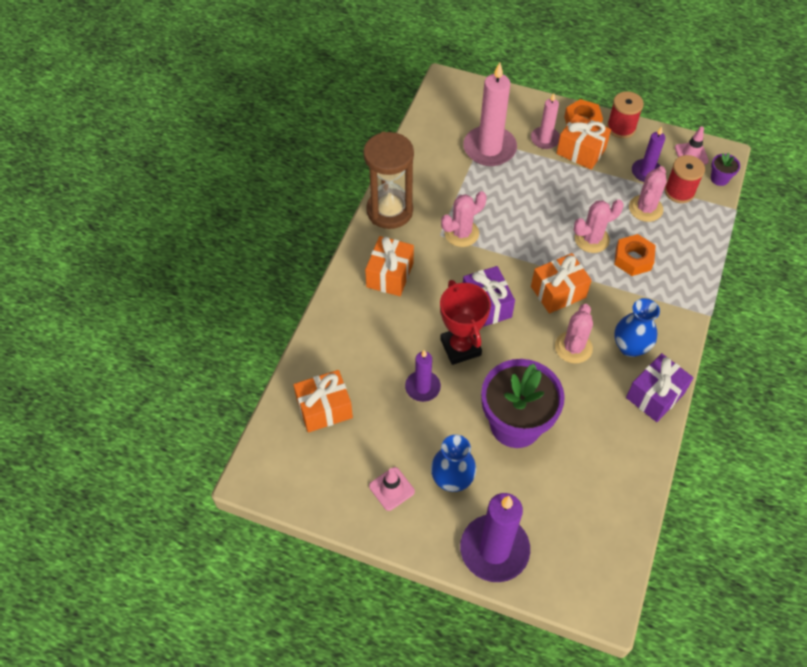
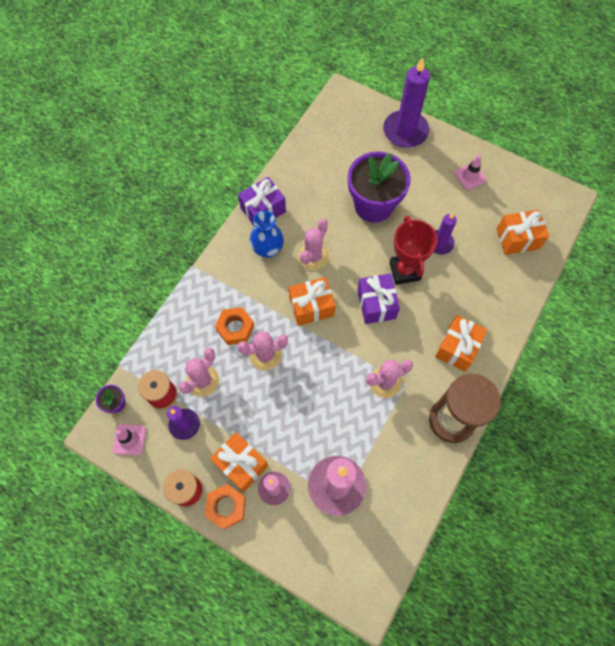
camera: 170 degrees left, 10 degrees up
(452, 479) = (426, 176): blue vase -> none

